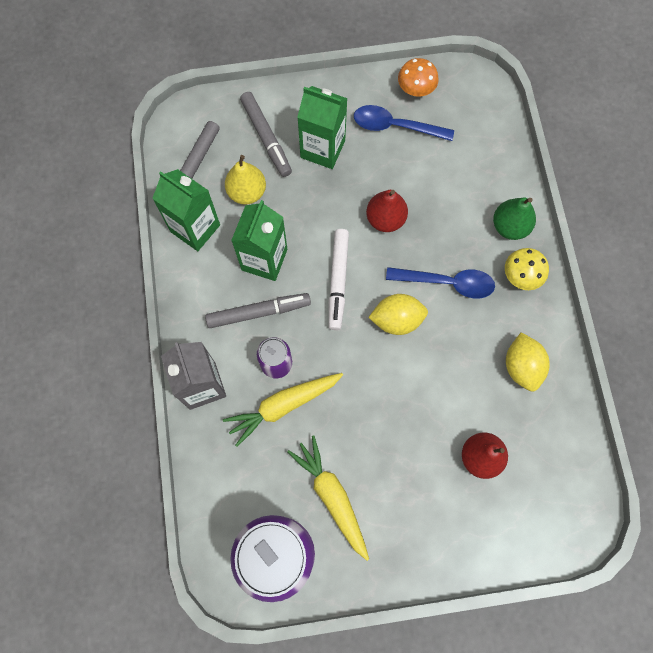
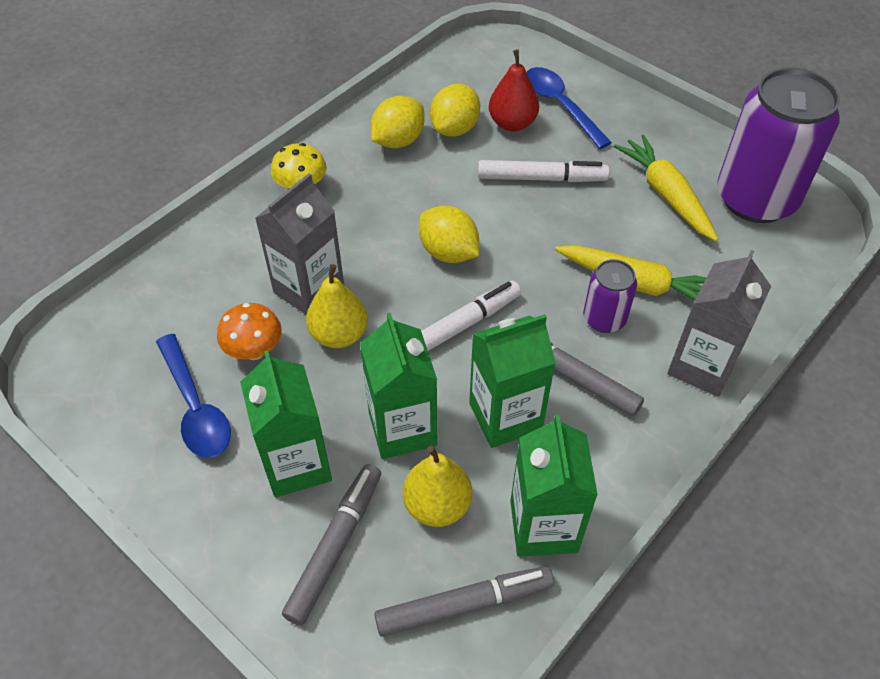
camera: 130 degrees left, 20 degrees down
(300, 207) = (402, 428): none -> green carton
(332, 496) = (666, 195): yellow carrot -> yellow carrot turned 135 degrees clockwise
(385, 219) = (339, 334): red pear -> yellow pear
(412, 429) = (541, 178): none -> white marker
(415, 90) = (118, 421): orange mushroom -> orange mushroom (254, 350)
(431, 225) = (309, 289): none -> grey carton
(447, 283) = (366, 238): blue spoon -> blue spoon (560, 106)
(505, 413) = (455, 129): none -> yellow lemon
(510, 226) = (249, 226): green pear -> none

